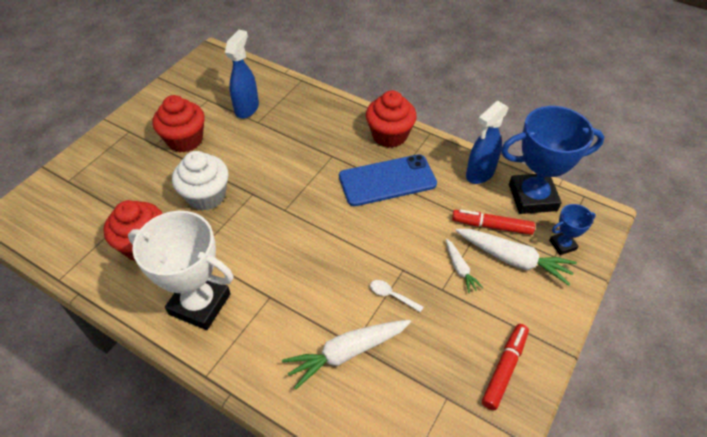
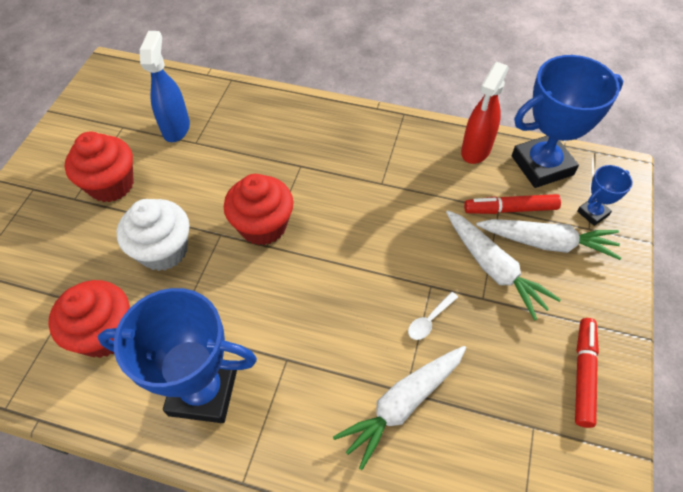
camera: 15 degrees left, 5 degrees up
(200, 304) = (203, 391): white trophy -> blue trophy
(387, 180) = (375, 181): blue phone -> none
(389, 135) = (359, 126): red cupcake -> red cupcake (263, 226)
(392, 296) = (429, 320): white spoon -> white spoon turned 60 degrees counterclockwise
(460, 269) = (493, 268): white carrot -> white carrot, size x1.84
(479, 174) = (475, 150): blue spray bottle -> red spray bottle

